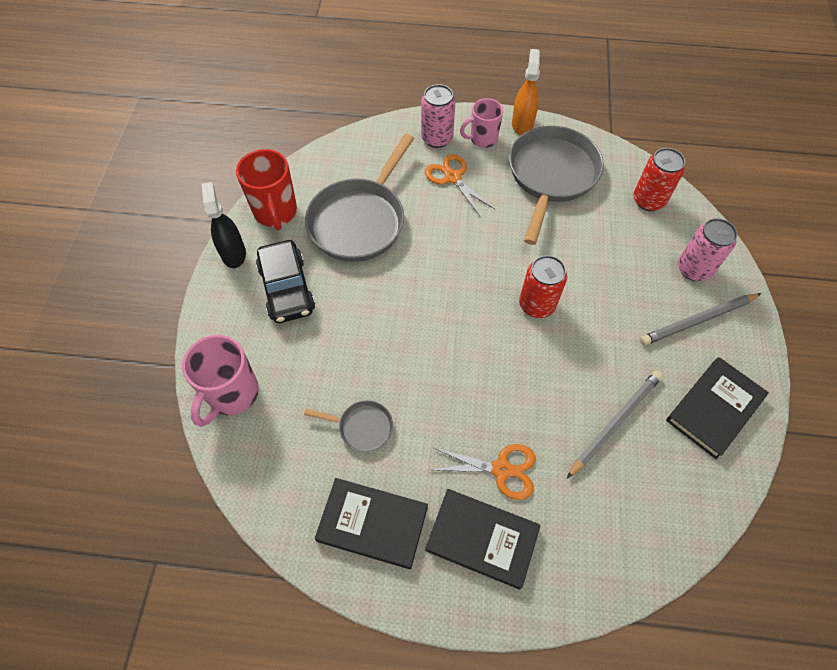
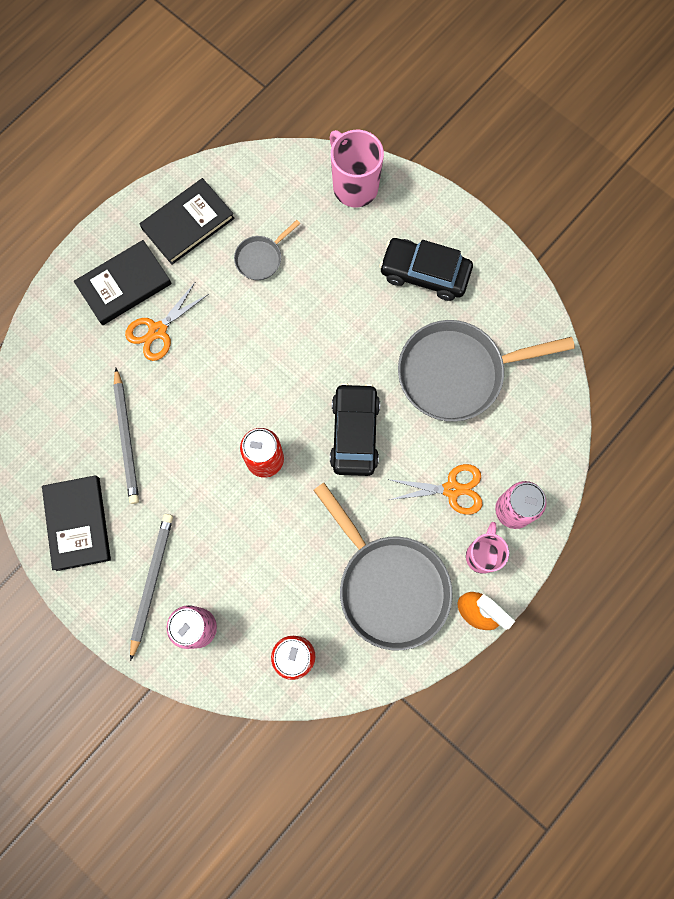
camera: 125 degrees right, 15 degrees up
(233, 253) = (491, 251): black spray bottle -> none
(275, 212) = (516, 308): red mug -> none
(360, 221) = (457, 373): grey pan -> grey pan turned 75 degrees counterclockwise
(463, 258) = (354, 433): none -> black car

